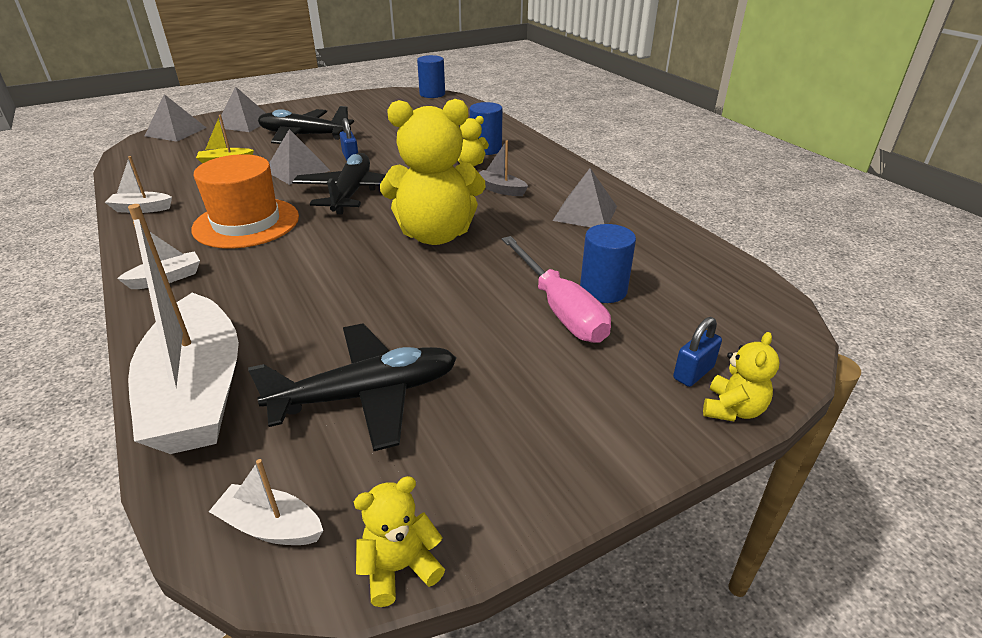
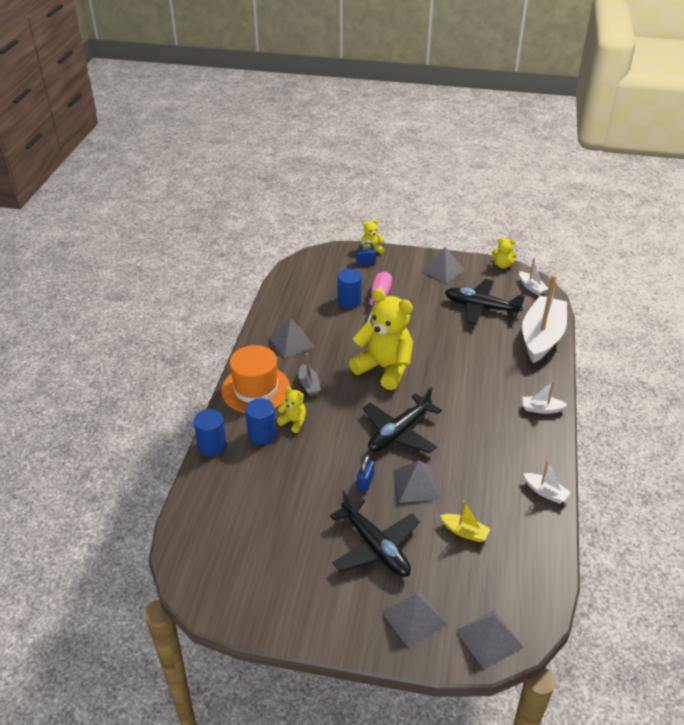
camera: 140 degrees left, 5 degrees up
(246, 223) = (481, 436): orange hat -> orange hat (256, 389)
(432, 94) = (182, 572): blue cylinder -> blue cylinder (212, 445)
(531, 447) = (443, 270): none -> grey pyramid

